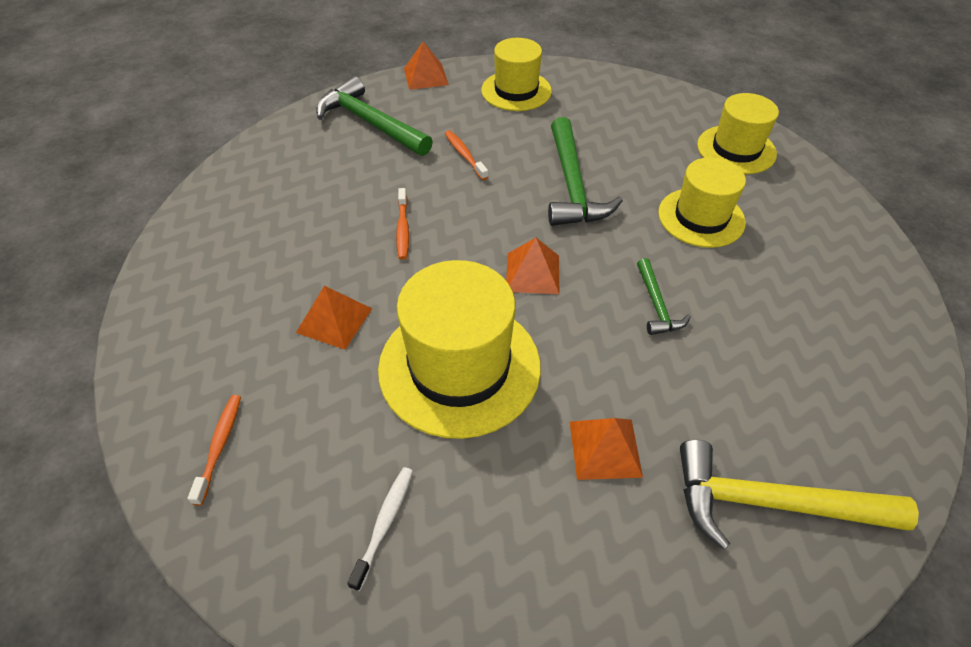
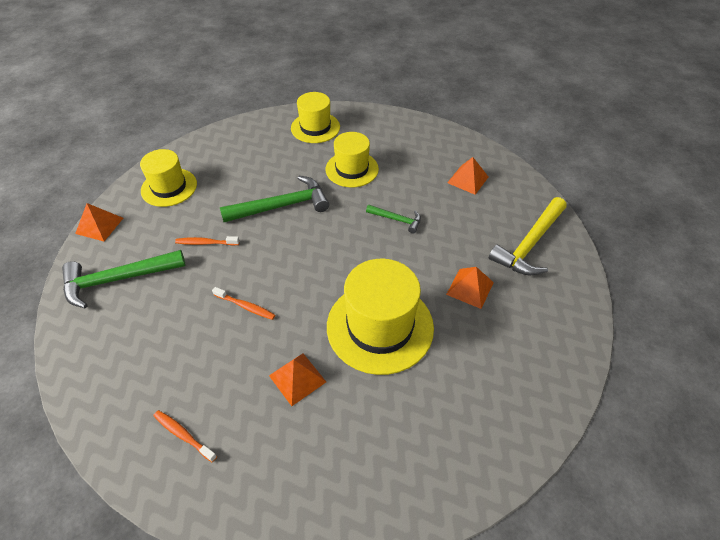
camera: 60 degrees left, 0 degrees up
(220, 446) = (357, 486): orange toothbrush -> orange toothbrush (183, 435)
(384, 524) = (462, 409): white toothbrush -> none
(532, 273) = (335, 259): orange pyramid -> orange pyramid (467, 179)
(572, 185) = (281, 206): green hammer -> green hammer turned 45 degrees counterclockwise

